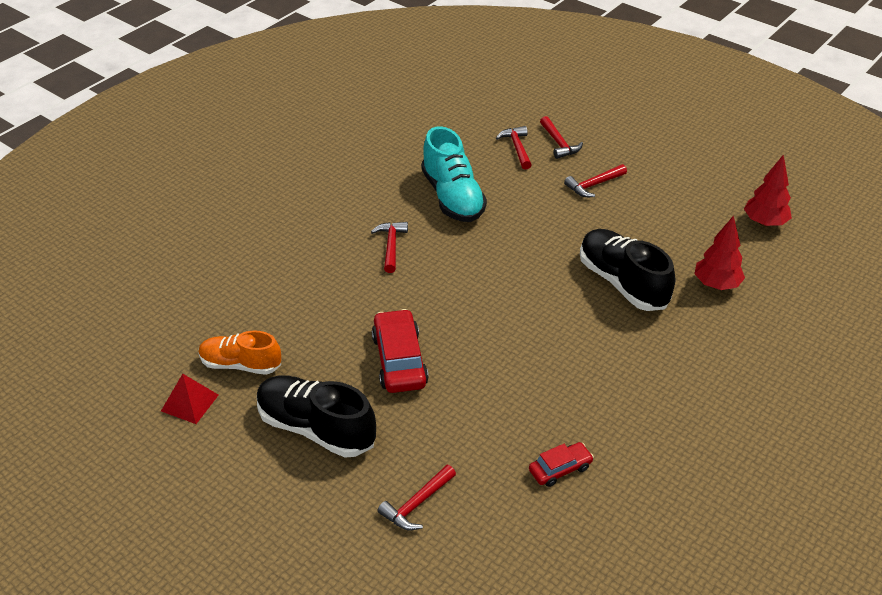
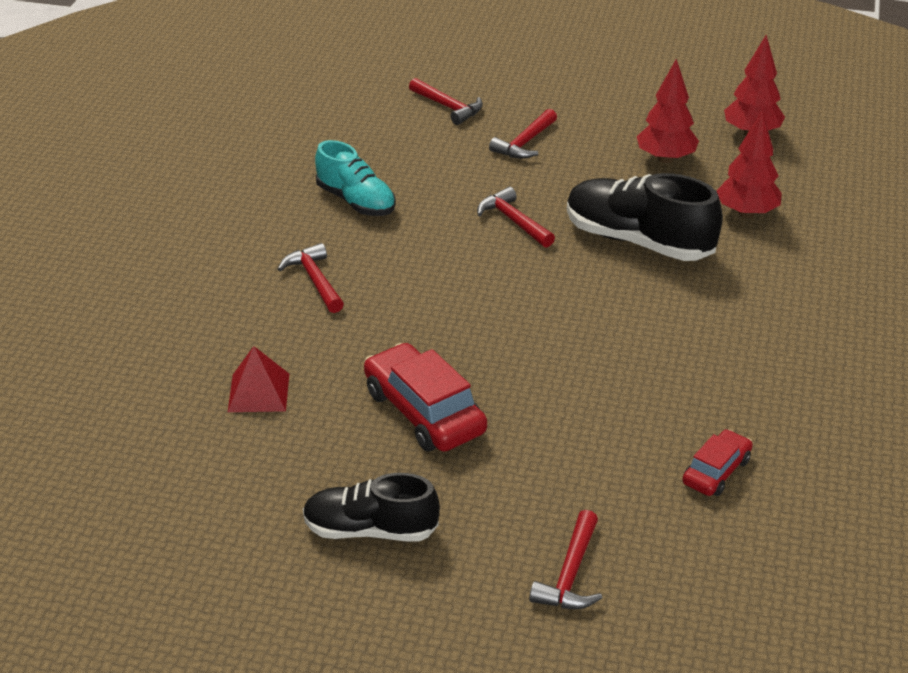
camera: 25 degrees left, 5 degrees down
(190, 403) = (164, 558): red pyramid -> red pyramid (259, 392)
(241, 365) = (205, 486): orange shoe -> none
(316, 428) = (370, 530): black shoe -> black shoe, size x0.66
(452, 197) = (356, 201): turquoise shoe -> turquoise shoe, size x0.66
(517, 148) = (399, 125): red hammer -> red hammer (513, 221)
(686, 225) = (665, 159): none -> red tree

